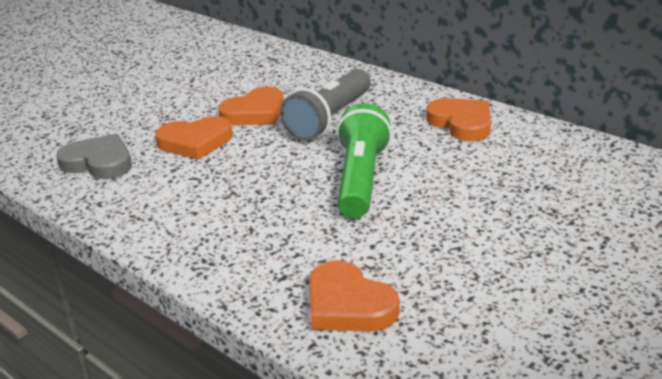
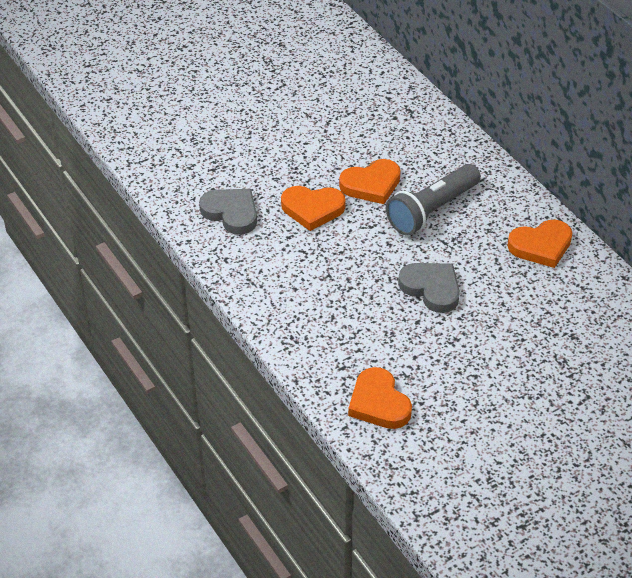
camera: 15 degrees right, 15 degrees up
(361, 179) = (431, 288): green flashlight -> grey heart
(461, 123) = (541, 246): orange heart -> orange heart turned 90 degrees clockwise

